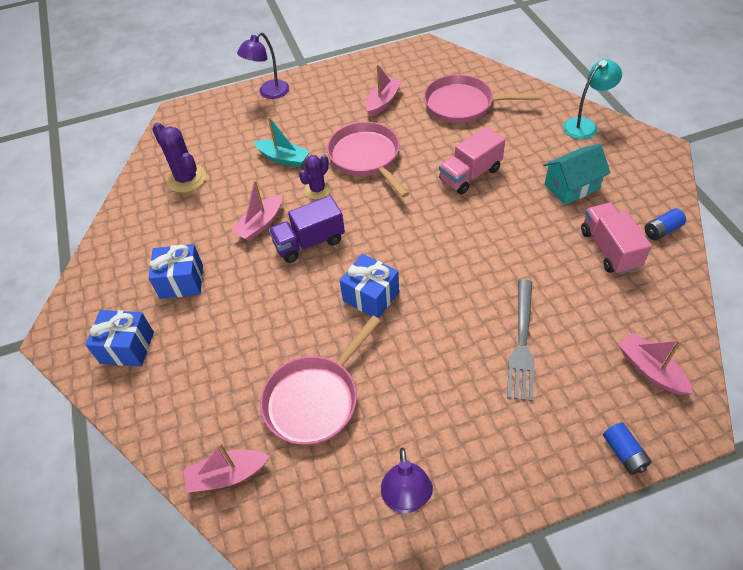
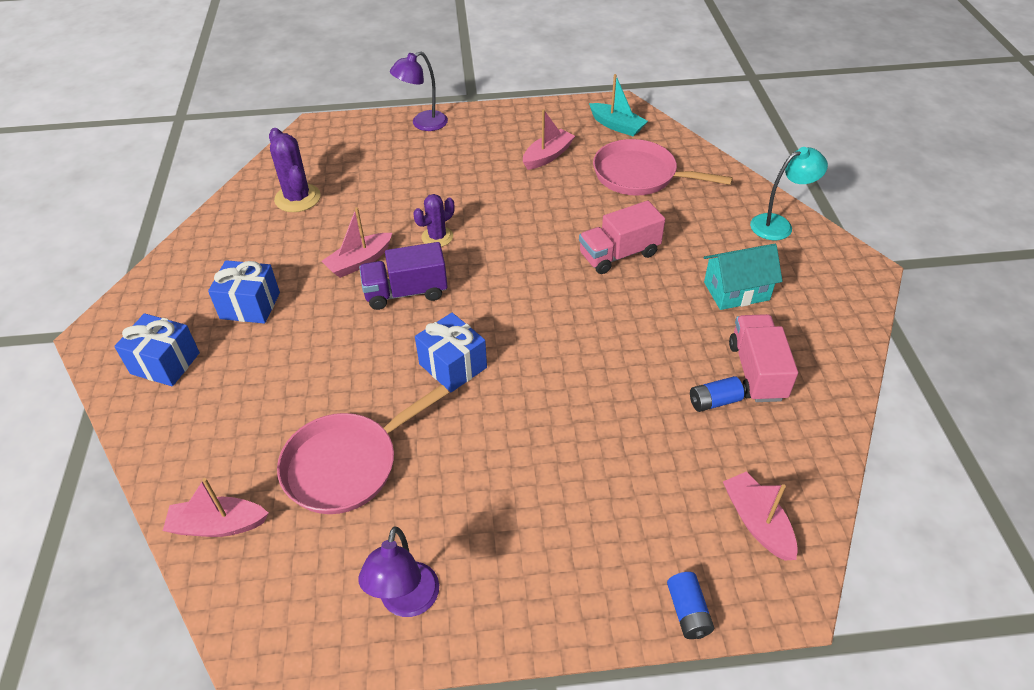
camera: 10 degrees right, 5 degrees down
(283, 158) = (412, 196): turquoise boat -> turquoise boat (617, 126)
(366, 157) = (505, 213): pink pan -> none
(522, 344) = (610, 457): grey fork -> none
(662, 230) = (830, 363): blue battery -> blue battery (714, 401)

